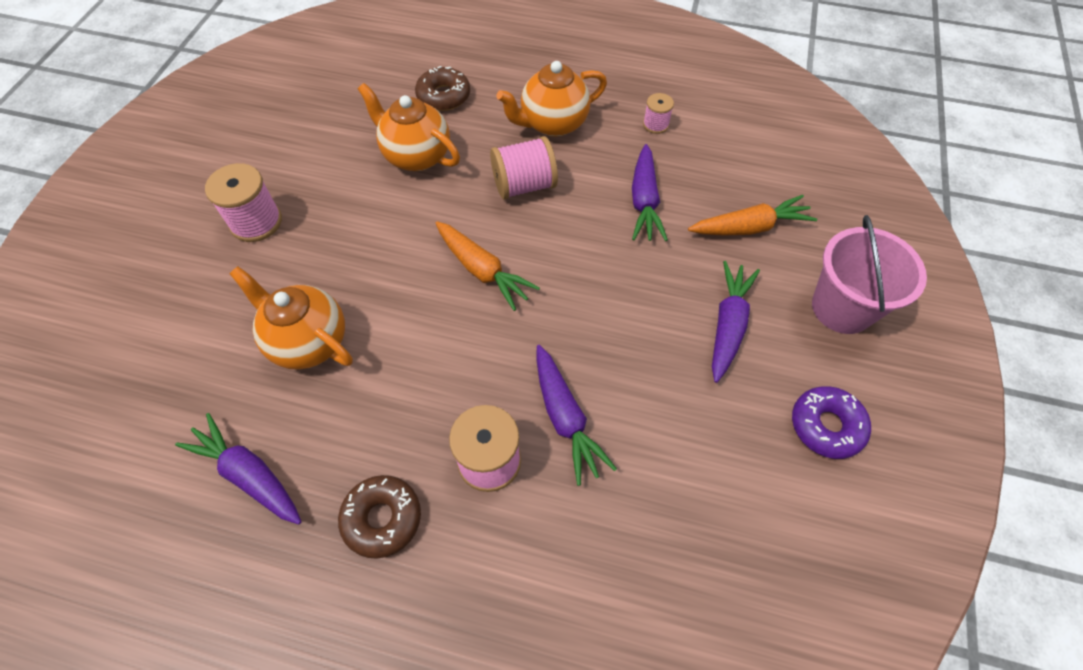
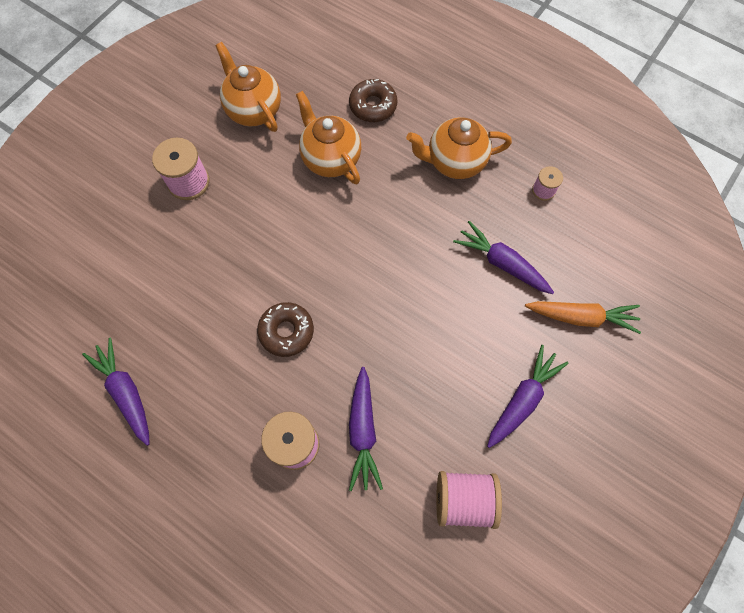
camera: 20 degrees right, 10 degrees up
(308, 341) = (197, 300): orange teapot -> orange teapot (253, 110)
(382, 518) = (205, 460): brown donut -> brown donut (286, 331)
(482, 270) = (346, 283): orange carrot -> none
(524, 185) = (408, 215): pink spool -> pink spool (463, 500)
(644, 201) = (502, 263): purple carrot -> purple carrot turned 105 degrees clockwise
(826, 426) = (562, 512): purple donut -> none
(842, 308) = (625, 418): pink bucket -> none

